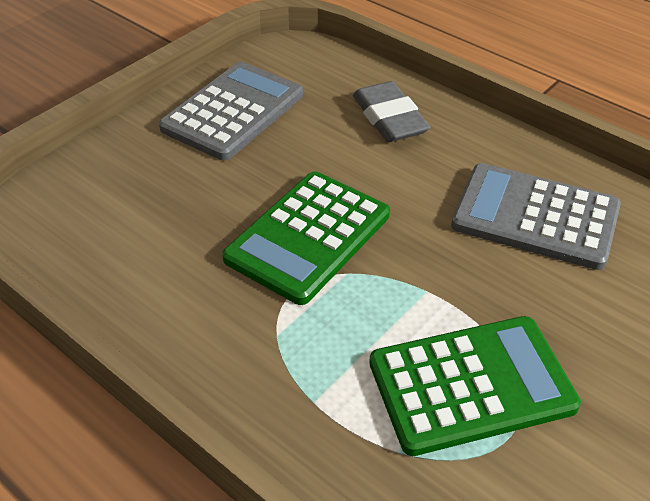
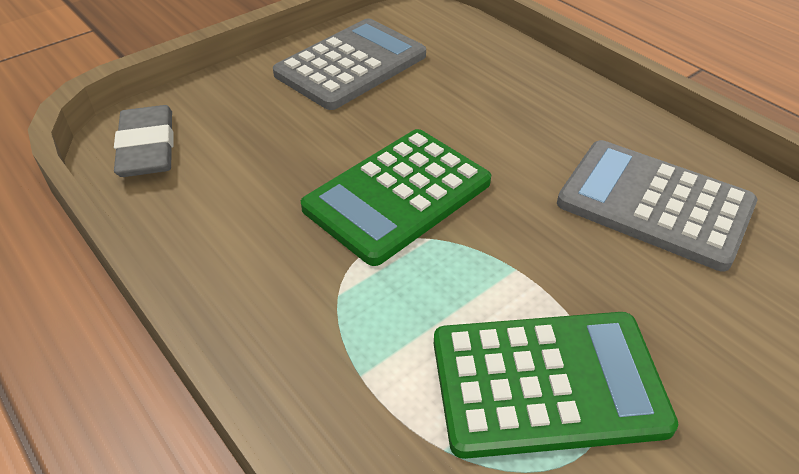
camera: 10 degrees right, 0 degrees up
(389, 118) = (511, 86): grey eraser -> grey eraser (147, 148)

